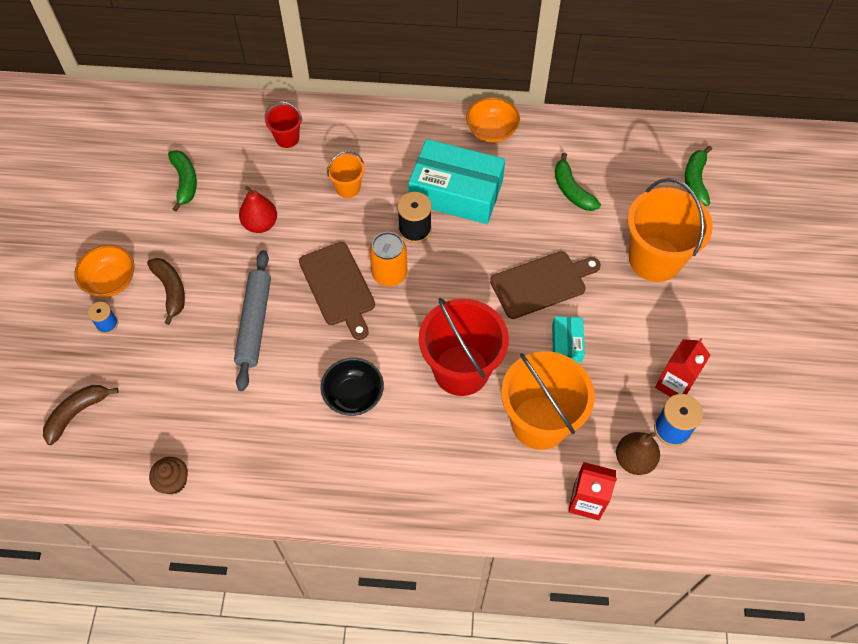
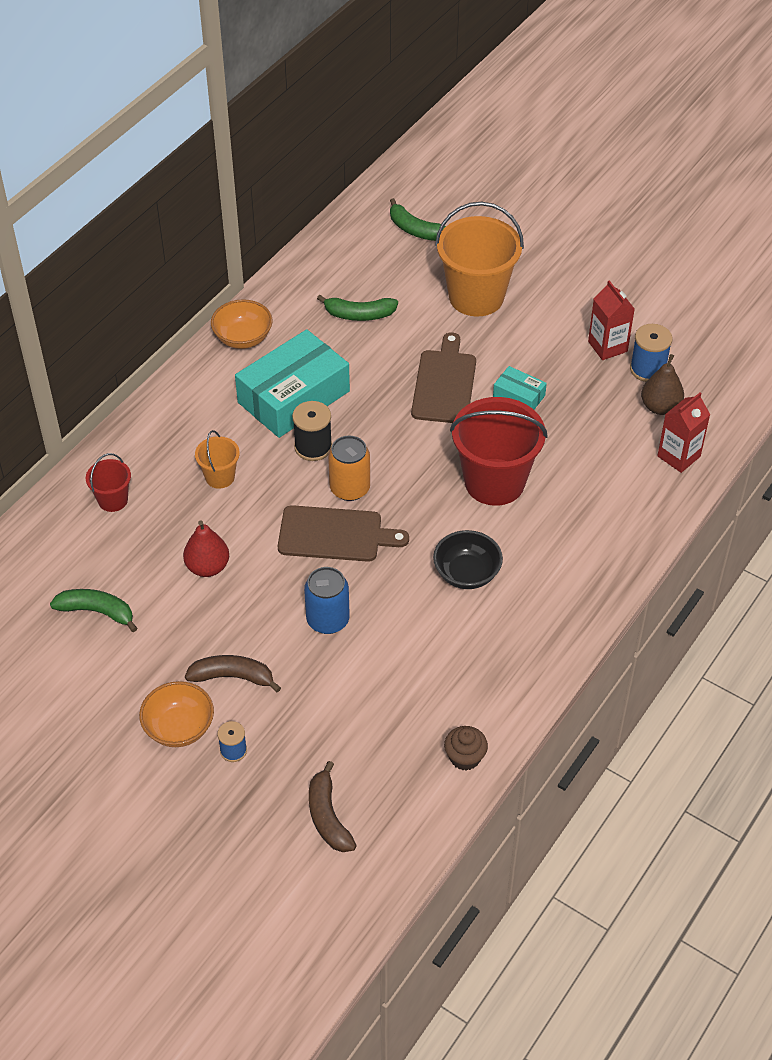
camera: 60 degrees left, 10 degrees down
(254, 323) = (328, 620): grey rolling pin -> blue can
(539, 422) = (584, 452): orange bucket -> none

